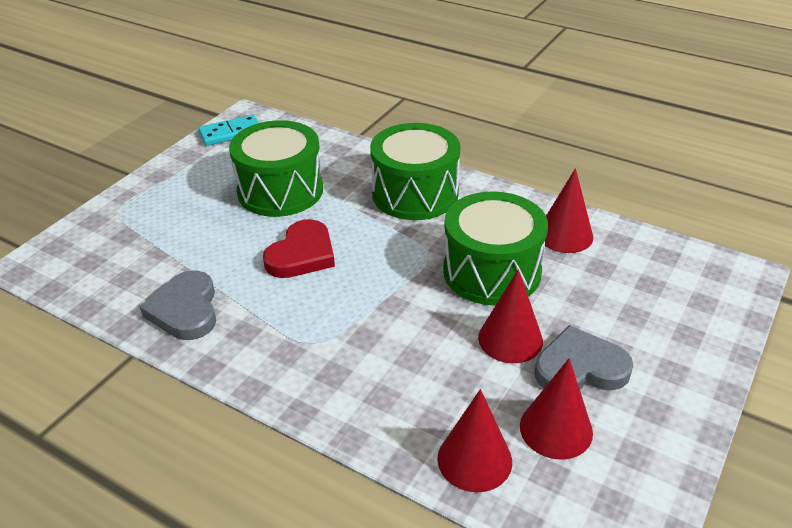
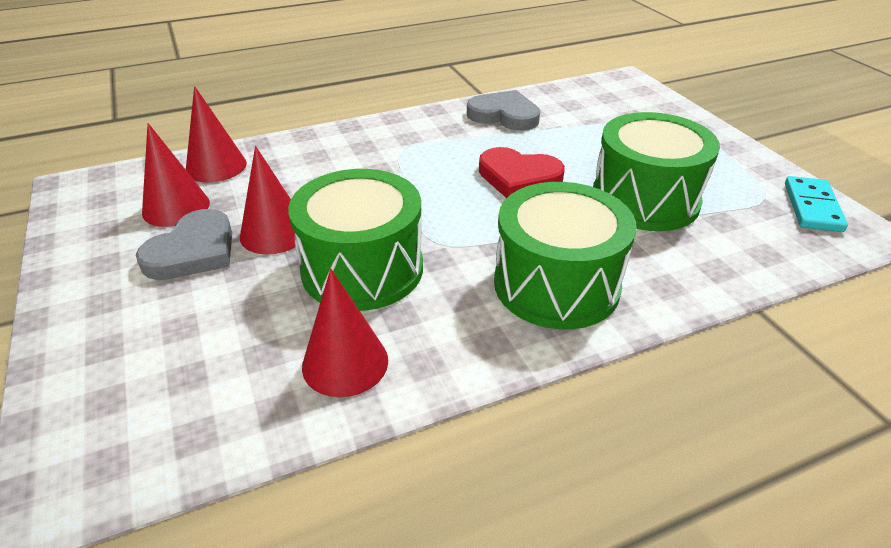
camera: 125 degrees right, 0 degrees up
(302, 254) = (518, 177): red heart -> red heart turned 45 degrees counterclockwise

